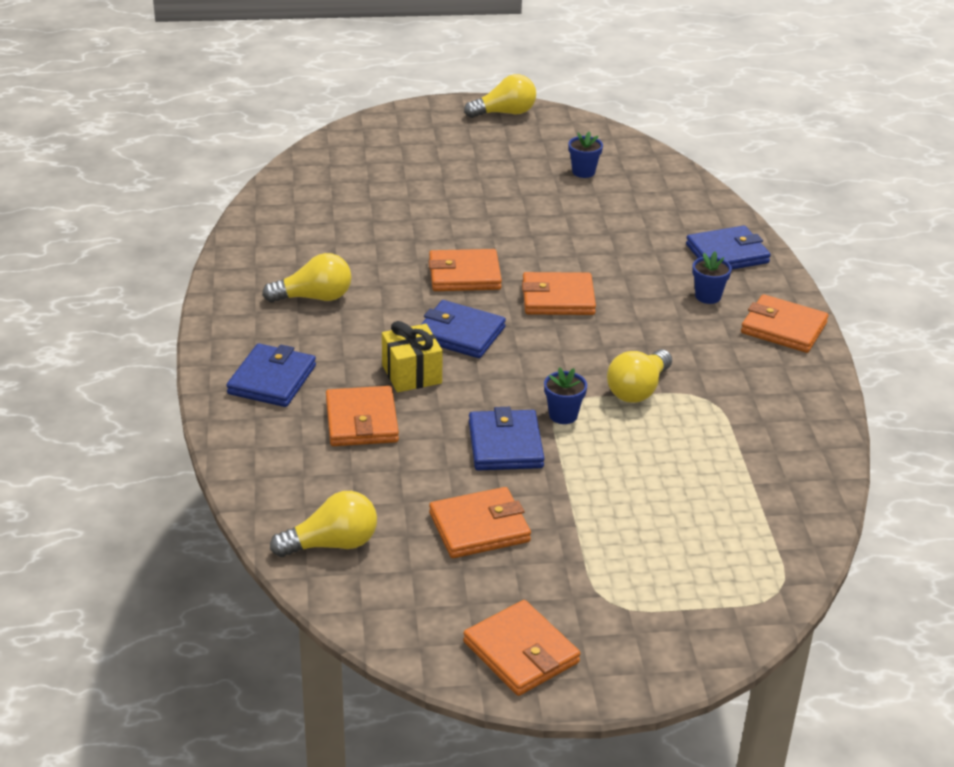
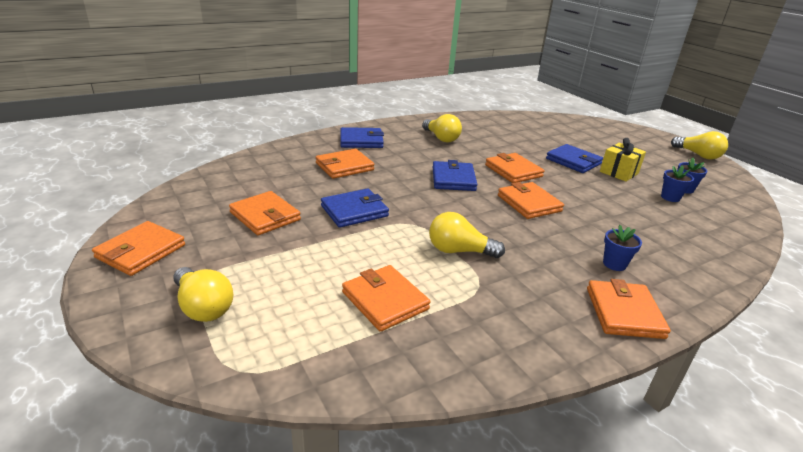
camera: 65 degrees right, 5 degrees down
(332, 544) = (231, 177): yellow light bulb -> yellow light bulb (203, 307)
(411, 374) = (399, 172): yellow gift -> yellow gift (618, 172)
(563, 415) = (402, 226): blue flower pot -> blue flower pot (670, 197)
(707, 470) = (385, 300): none -> orange wallet
(727, 254) = (685, 264): blue wallet -> blue wallet (573, 161)

